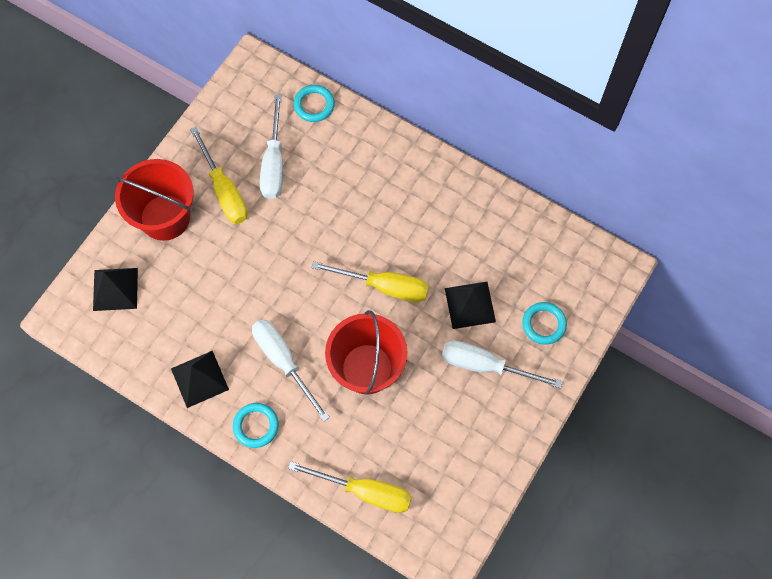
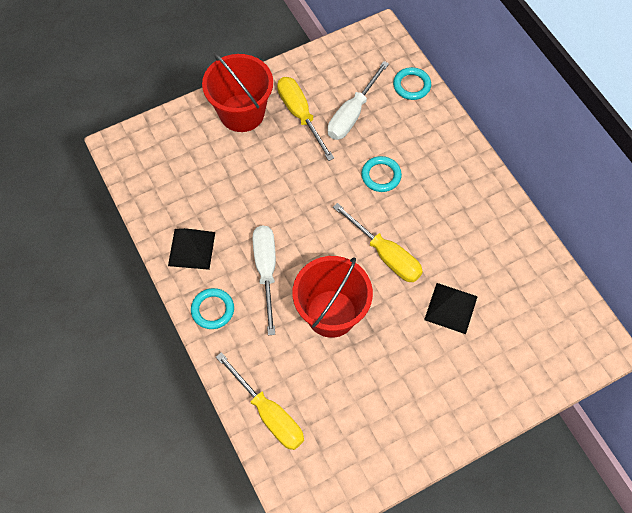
camera: 30 degrees right, 5 degrees down
(115, 289) = (171, 147): black pyramid -> none
(224, 190) = (300, 115): yellow screwdriver -> yellow screwdriver turned 150 degrees clockwise
(485, 366) = (435, 366): white screwdriver -> none
(544, 324) = (508, 359): turquoise ring -> turquoise ring (381, 176)

